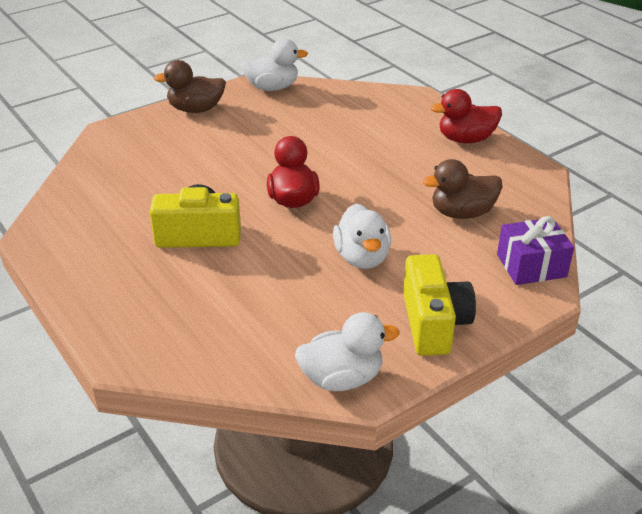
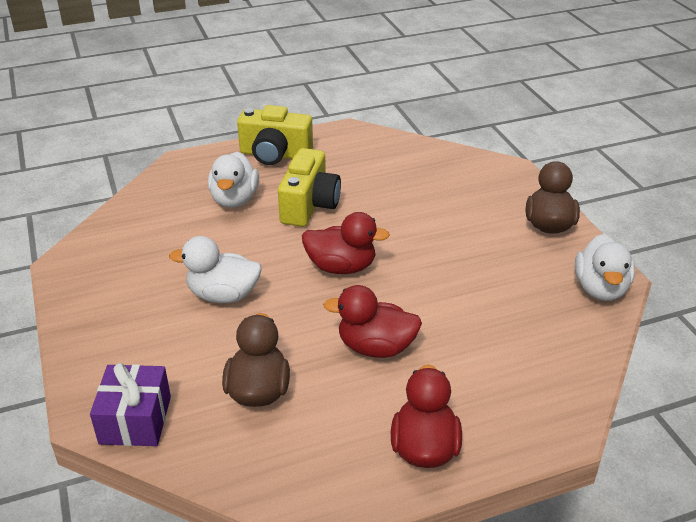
camera: 105 degrees right, 0 degrees up
(341, 378) = (84, 254): white duck -> white duck (234, 199)
(384, 169) = (375, 347): none -> red duck
(433, 323) = (105, 319): yellow camera -> yellow camera (275, 154)

